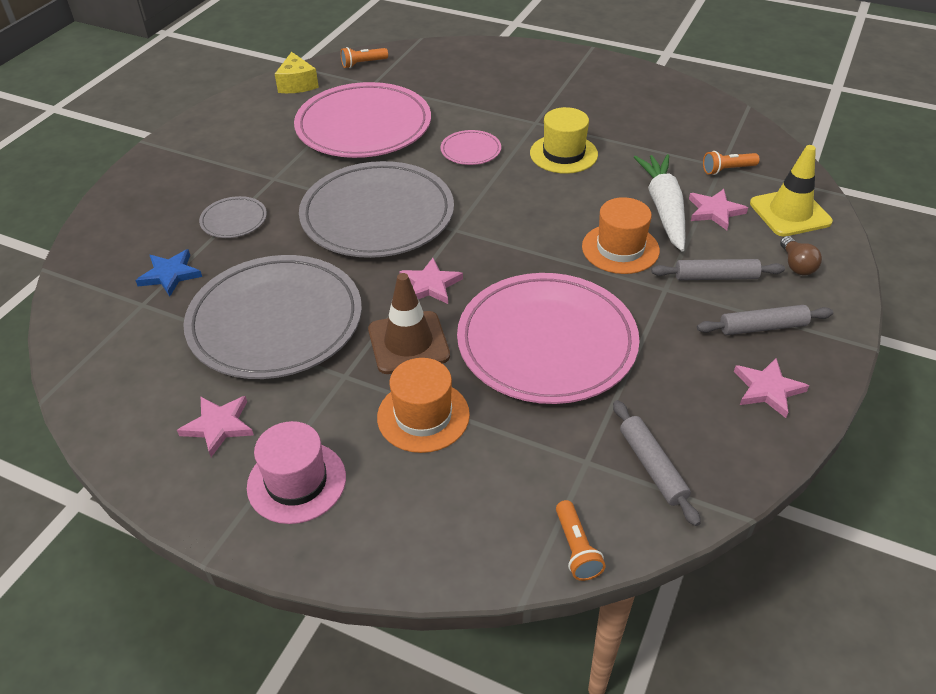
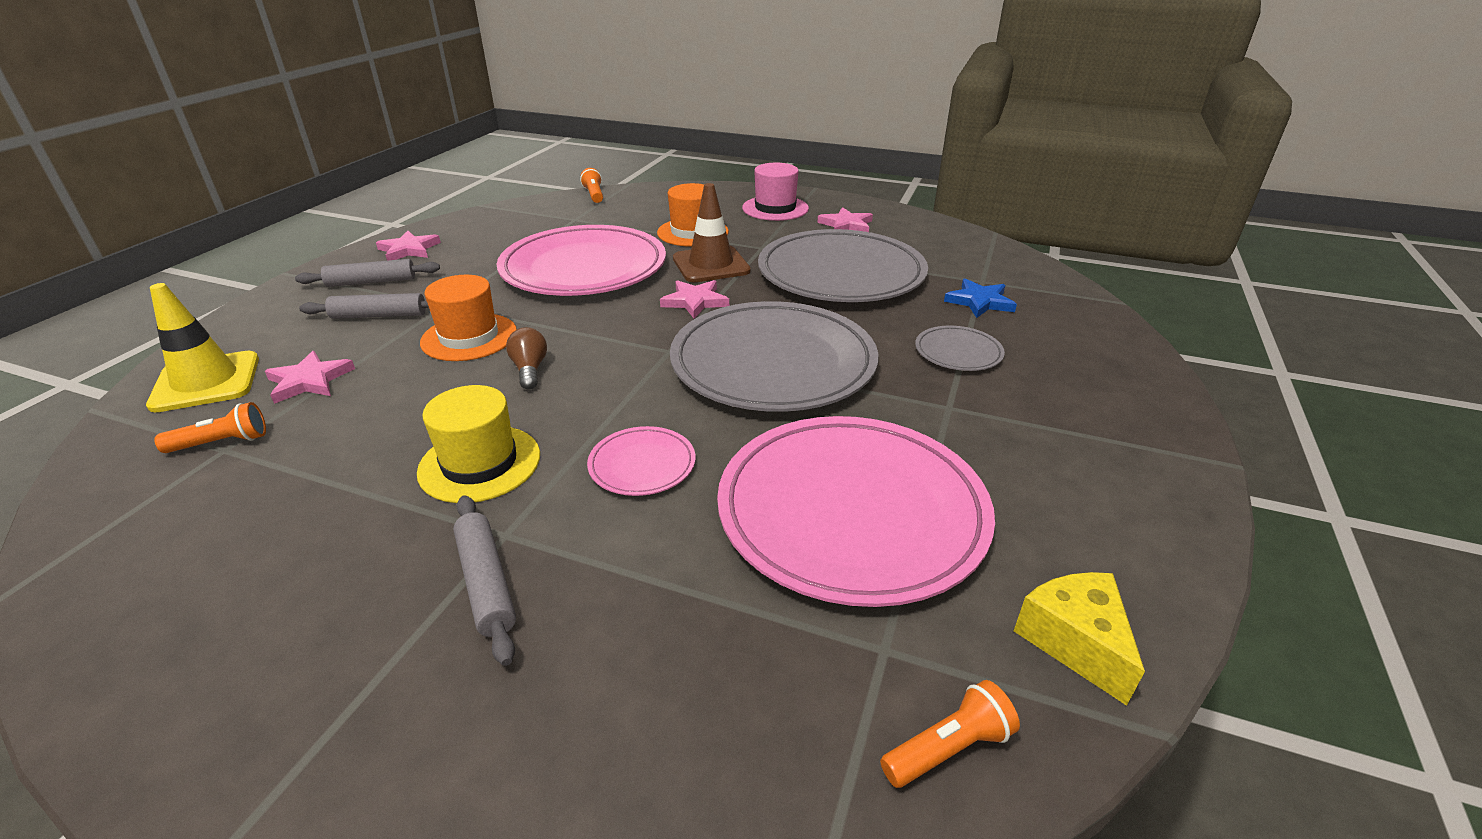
camera: 175 degrees right, 10 degrees down
(652, 467) = (529, 218): grey rolling pin -> grey rolling pin (487, 582)
(664, 208) = (378, 382): white carrot -> none
(796, 265) = (274, 328): brown light bulb -> brown light bulb (530, 370)

